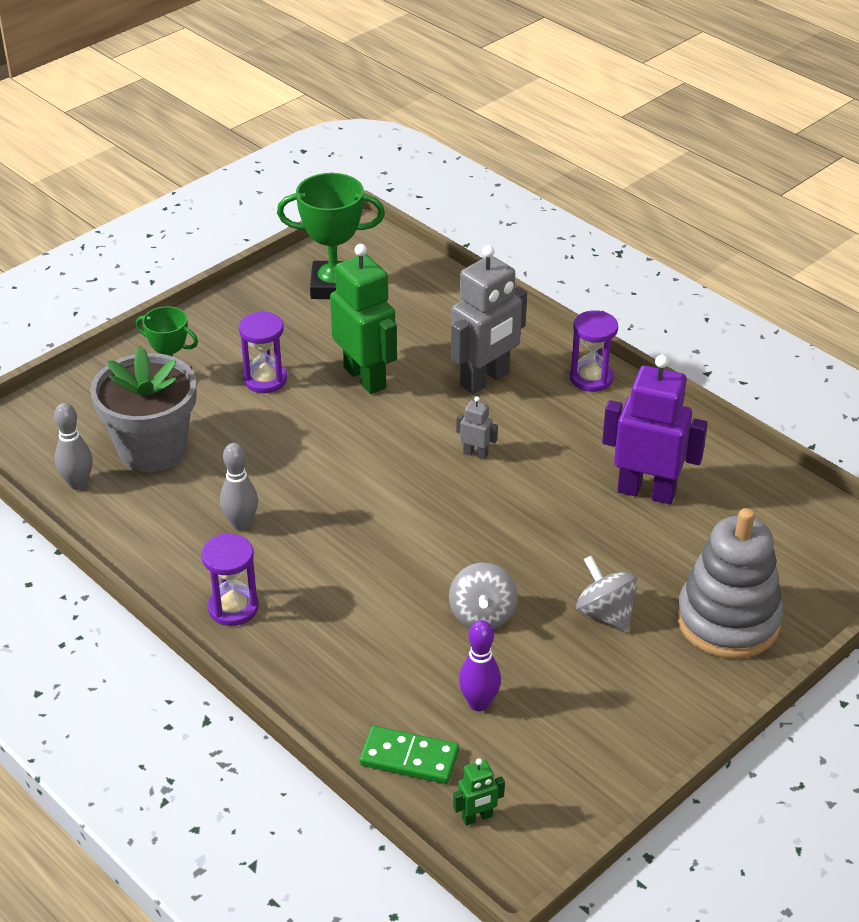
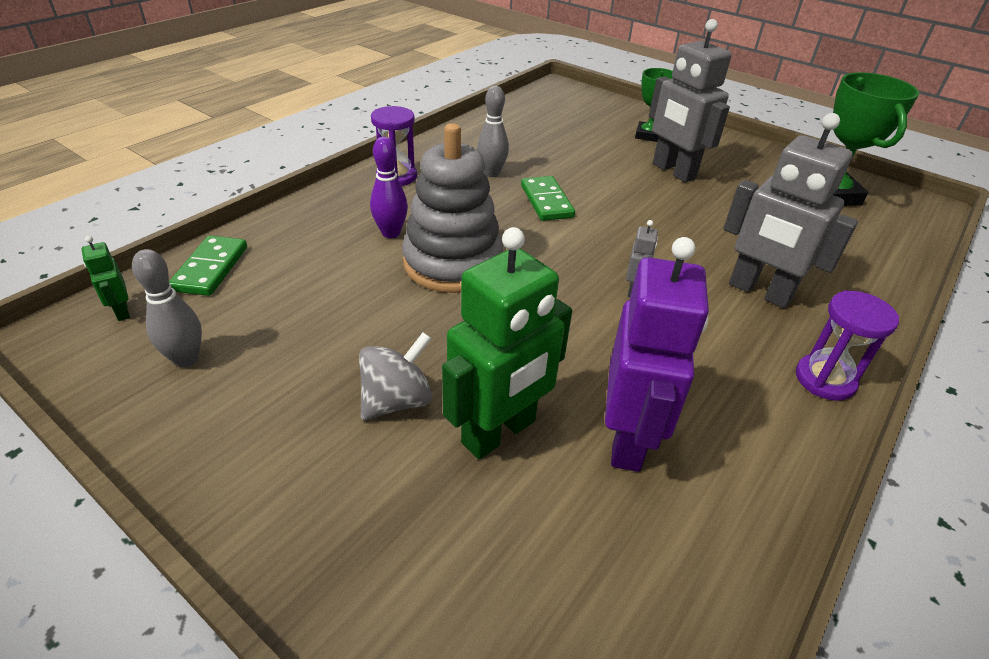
camera: 80 degrees right, 0 degrees up
(78, 483) = (517, 113): grey bowling pin -> grey bowling pin (186, 359)
(152, 449) = (564, 134): grey flower pot -> none
(265, 380) = (673, 171): purple hourglass -> grey robot
(313, 487) = (546, 201): none -> green domino
(365, 378) = (710, 218): green robot -> green robot (499, 432)
(479, 703) = (269, 307): purple bowling pin -> purple bowling pin (391, 233)
(482, 615) = (391, 304): grey spinning top -> none
(728, 621) = (385, 537): grey stacking toy -> grey stacking toy (452, 263)

